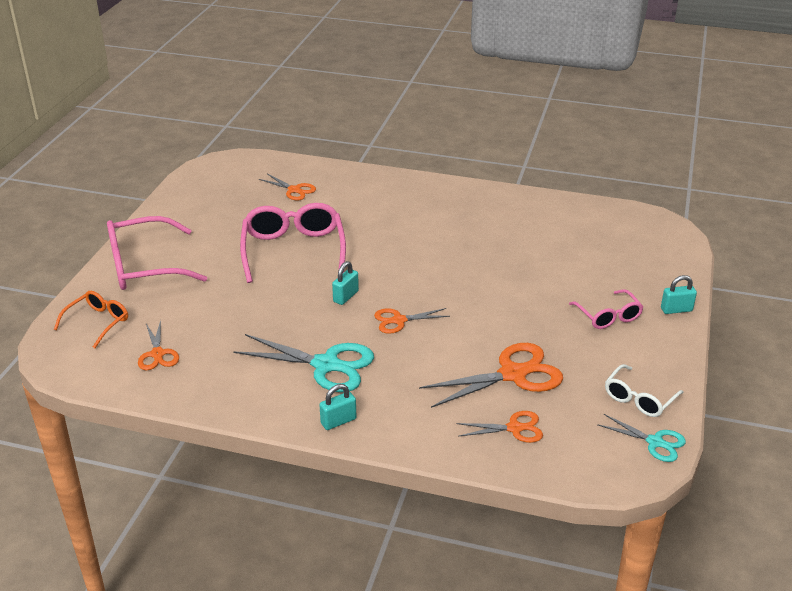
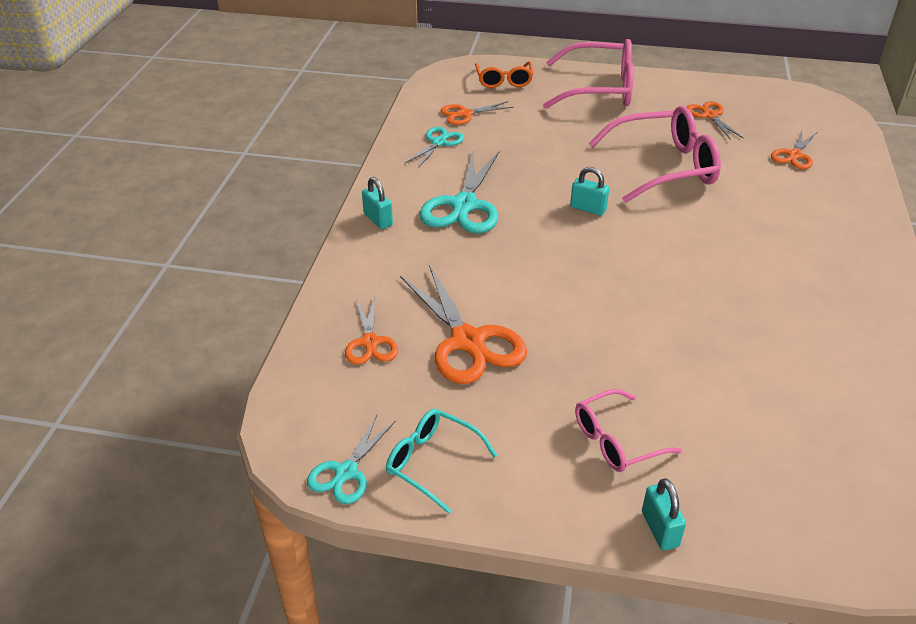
camera: 85 degrees right, 5 degrees up
(97, 323) = (504, 80): orange glasses -> orange glasses turned 60 degrees clockwise
(145, 266) = (598, 89): pink glasses -> pink glasses turned 120 degrees clockwise
(209, 375) = (439, 142): none -> turquoise scissors
(399, 320) = (553, 248): orange scissors -> orange scissors (710, 116)
(639, 398) = (433, 463): white glasses -> turquoise glasses

